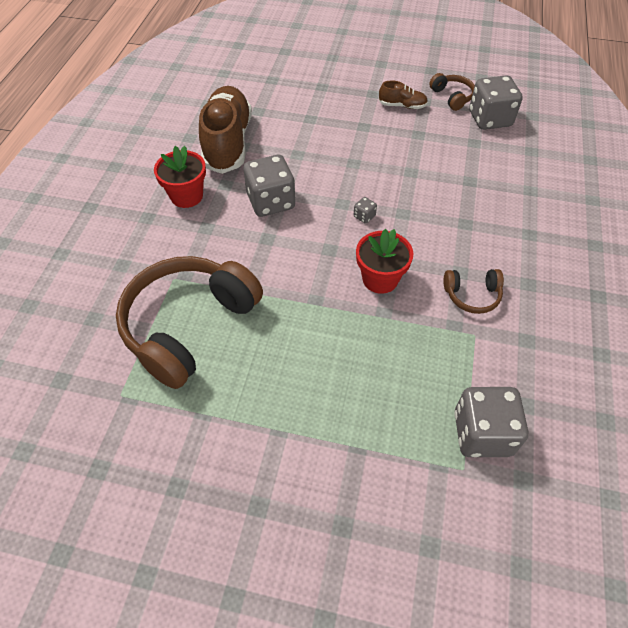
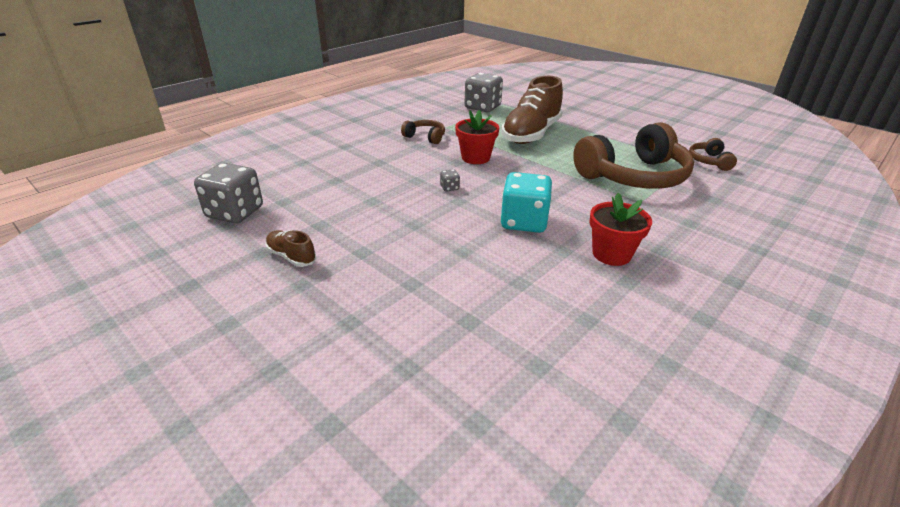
camera: 150 degrees left, 20 degrees down
(227, 143) = (537, 293): brown shoe -> brown shoe (531, 134)
(271, 201) = (524, 222): grey dice -> turquoise dice
(452, 97) = (227, 245): brown headphones -> brown headphones (709, 161)

